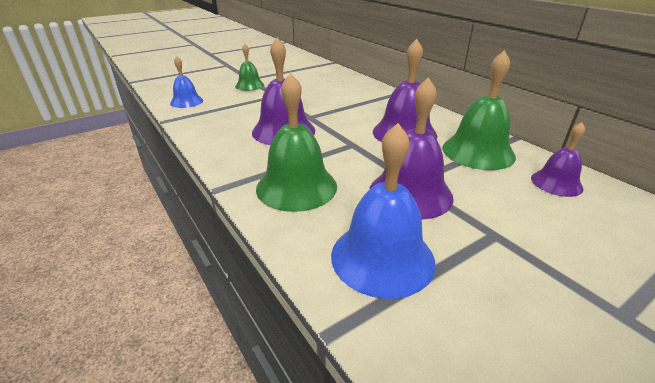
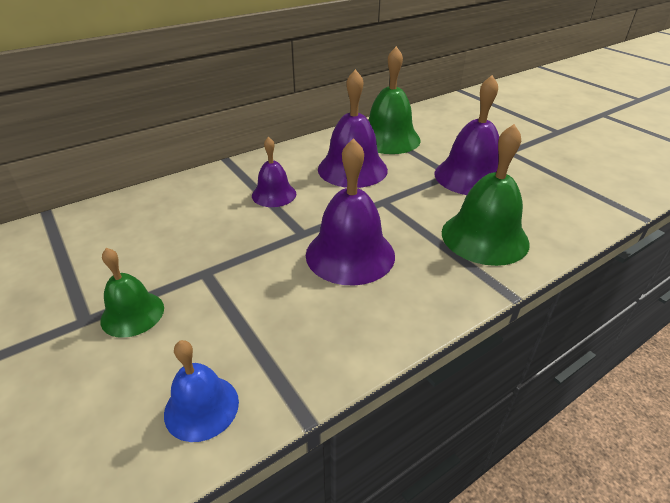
camera: 90 degrees left, 5 degrees up
(382, 257) = (560, 194): blue bell -> none
(556, 183) = (432, 120): purple bell -> purple bell (274, 194)

